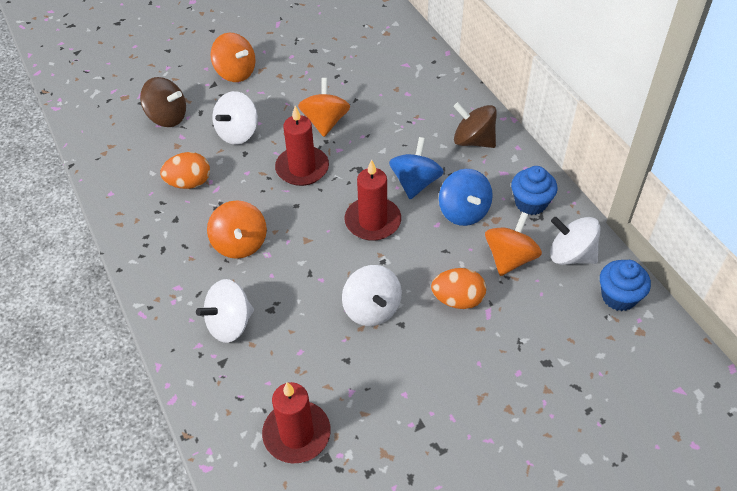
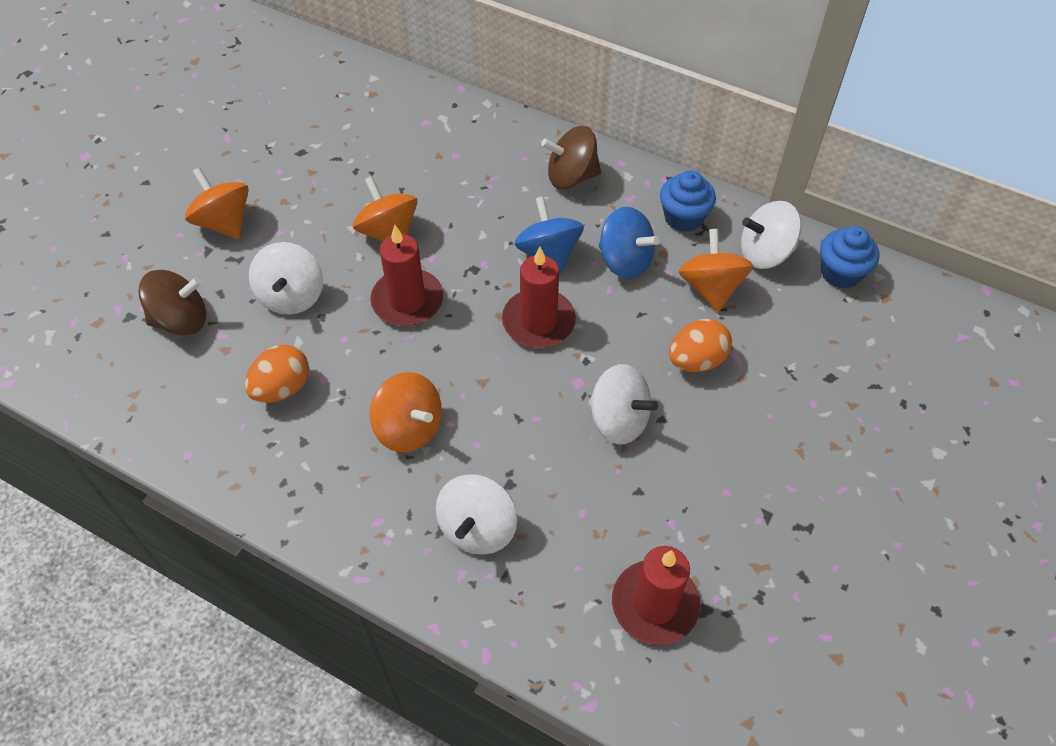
camera: 35 degrees left, 5 degrees up
(235, 72) = (224, 222): orange spinning top -> orange spinning top turned 135 degrees counterclockwise

